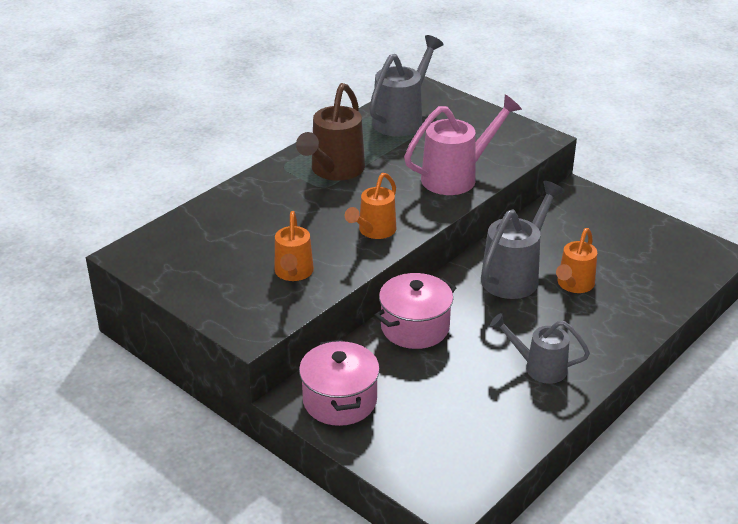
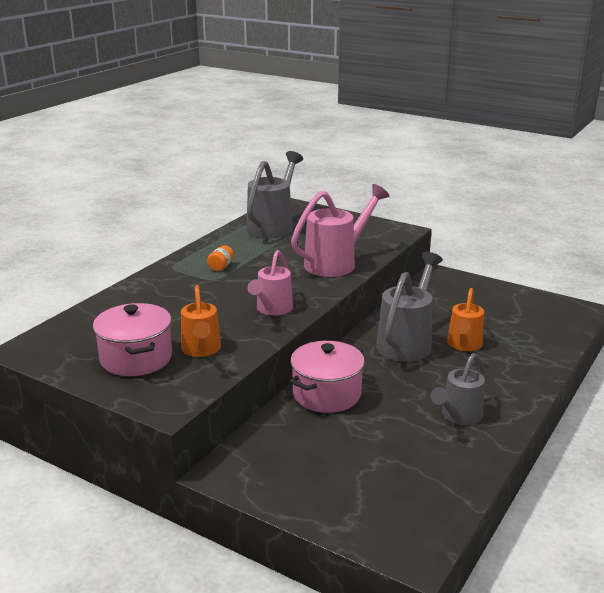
camera: 10 degrees left, 10 degrees down
(334, 170) = (221, 267): brown watering can -> orange jar
(340, 400) = (269, 468): pink pot -> pink pot (136, 358)
(374, 231) = (272, 309): orange watering can -> pink watering can
(539, 367) = (458, 416): grey watering can -> grey watering can turned 60 degrees counterclockwise

